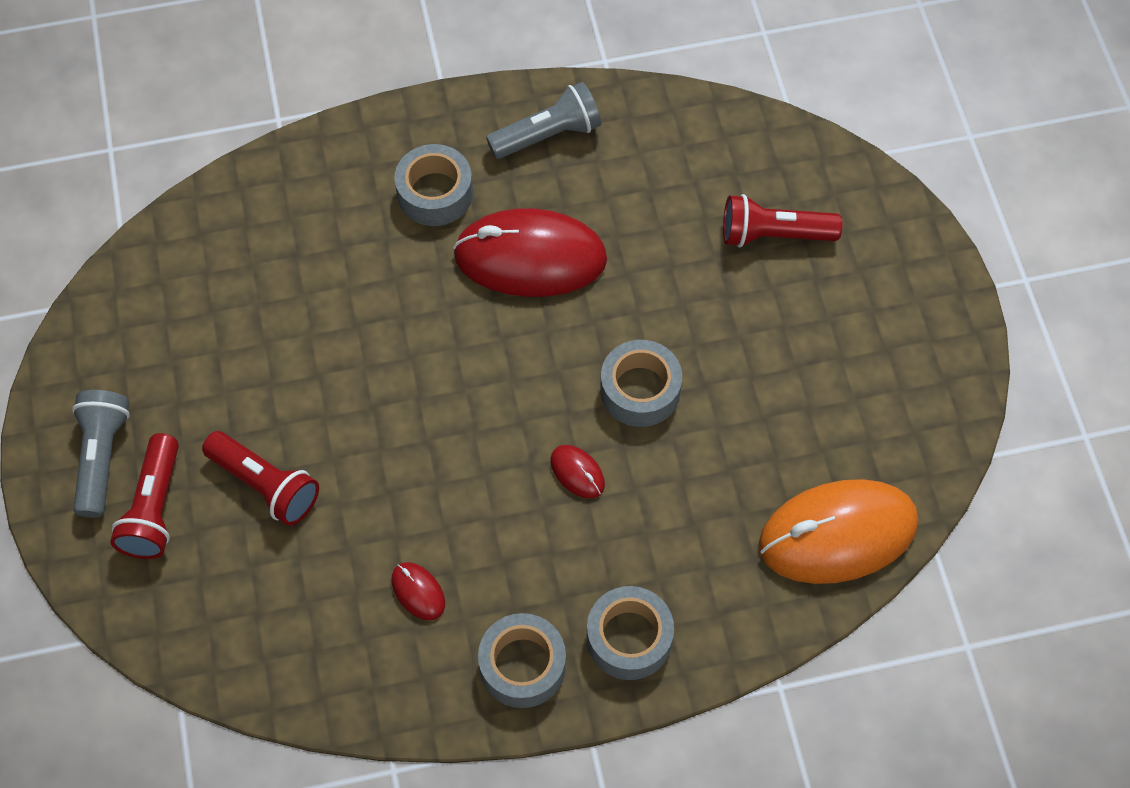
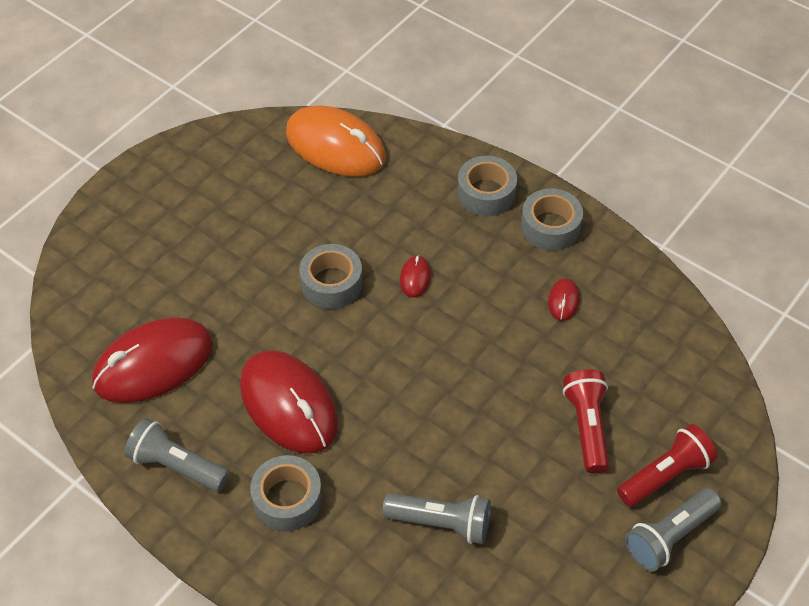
camera: 130 degrees left, 10 degrees down
(297, 290) = (441, 523): none -> grey flashlight
(677, 181) = (153, 364): none -> red mouse
(774, 234) = (154, 287): red flashlight -> none

